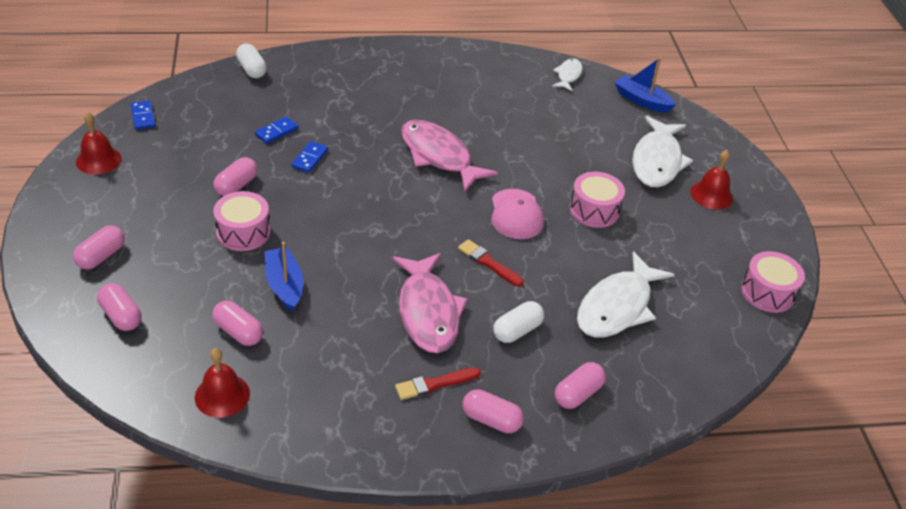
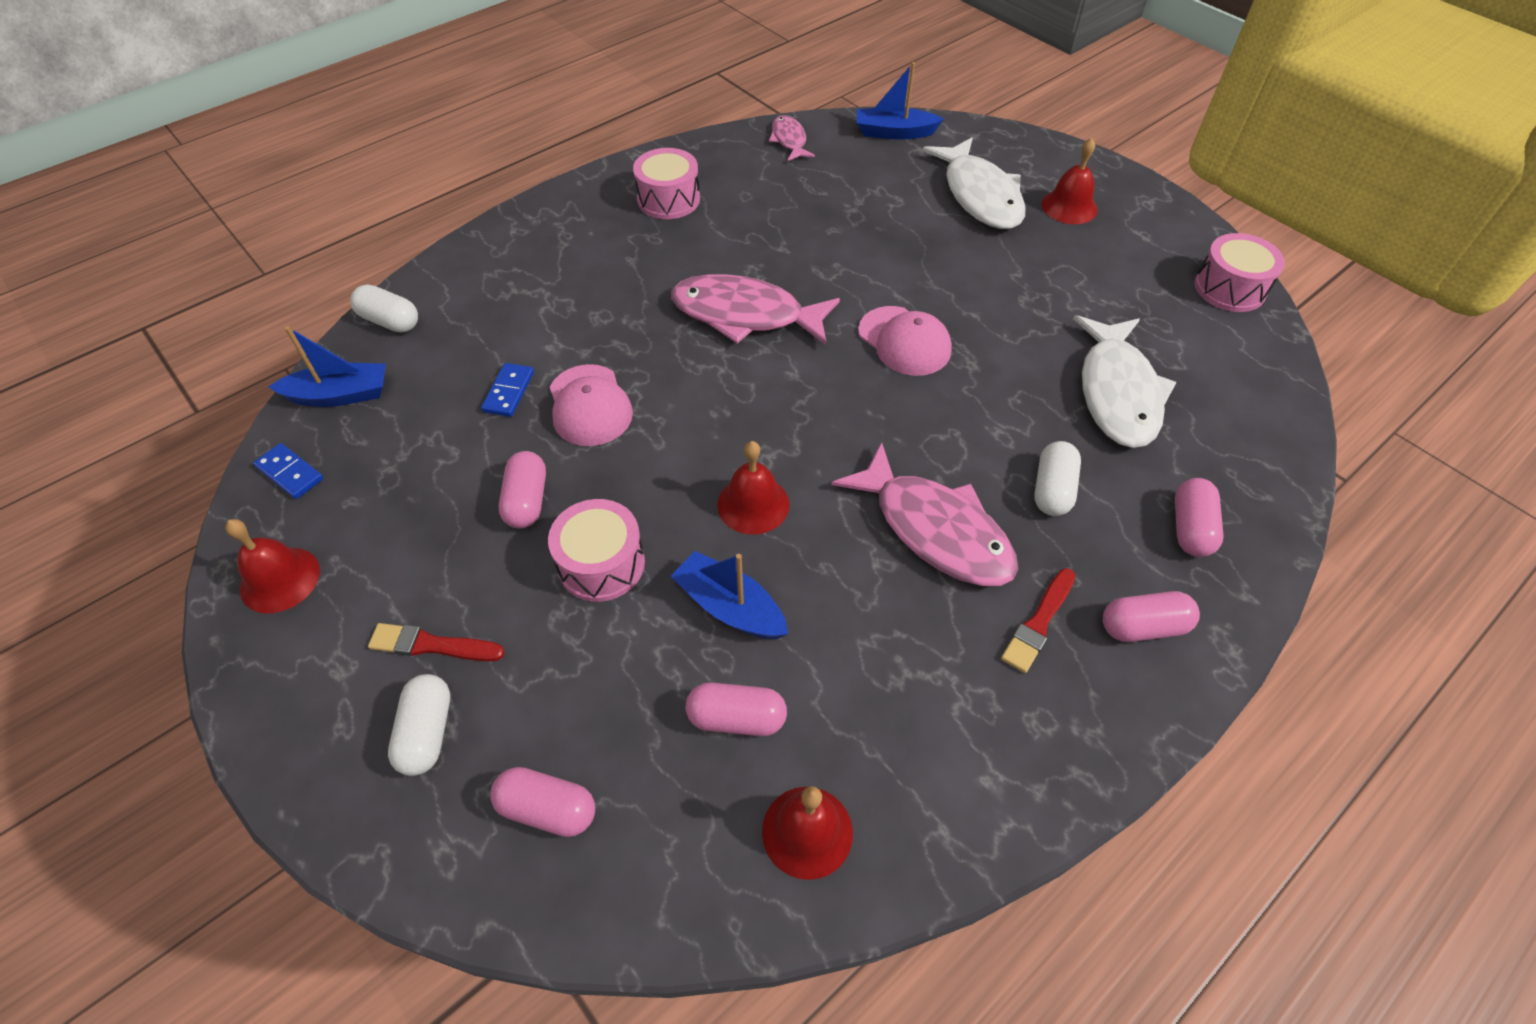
camera: 30 degrees left, 10 degrees up
(101, 256) = (427, 732): pink capsule -> white capsule
(196, 93) = (340, 395): none -> blue boat
(310, 158) = (589, 406): blue domino -> pink cap
(344, 247) = (753, 504): none -> red bell
(488, 263) = (936, 421): red brush -> red brush (432, 645)
(568, 75) = (789, 140): white fish -> pink fish
(594, 210) = (978, 289): pink drum -> pink drum (668, 199)

